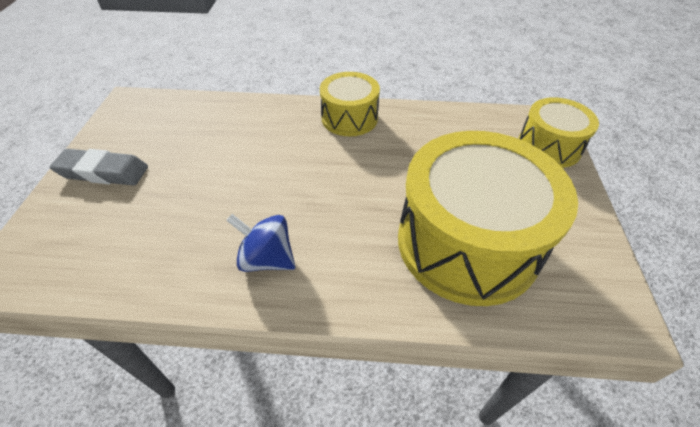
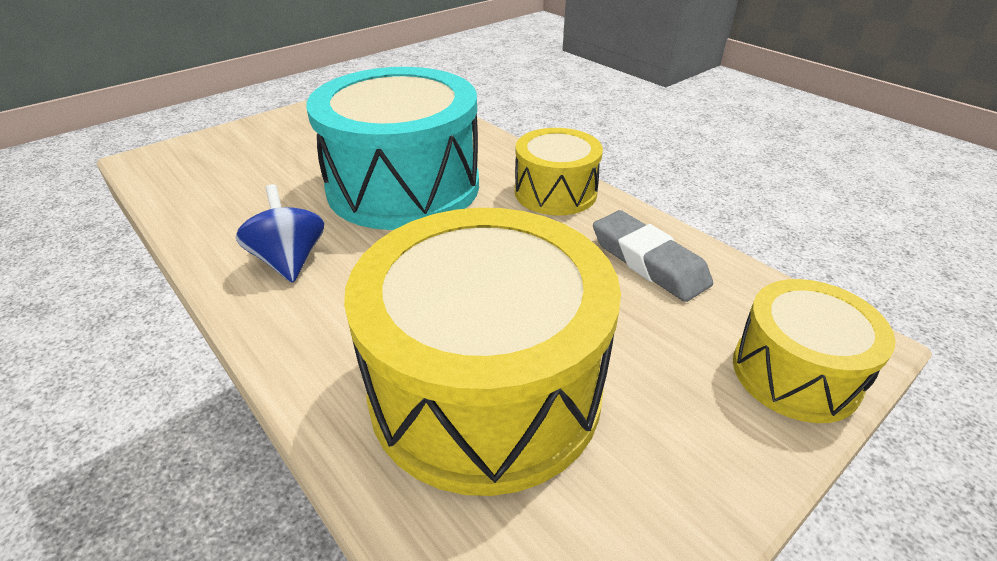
camera: 45 degrees right, 10 degrees down
(103, 172) = (293, 129): grey eraser -> grey eraser (648, 261)
(259, 165) = (403, 186): none -> turquoise drum

